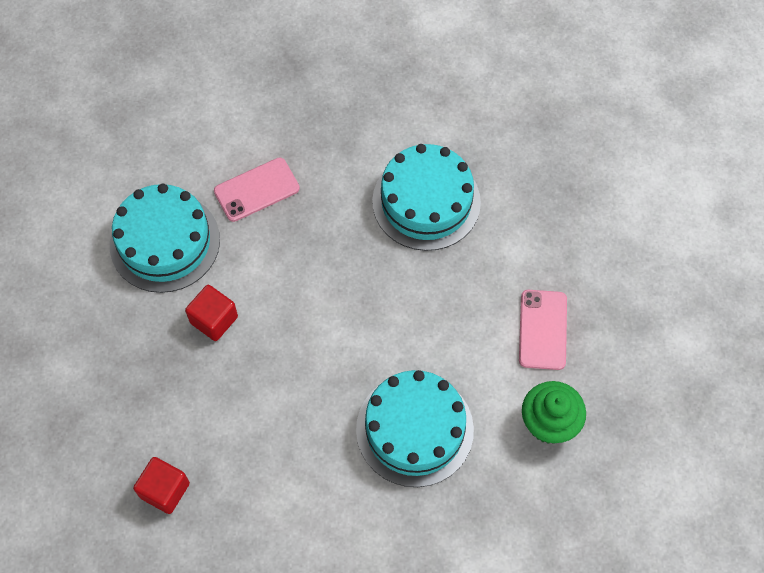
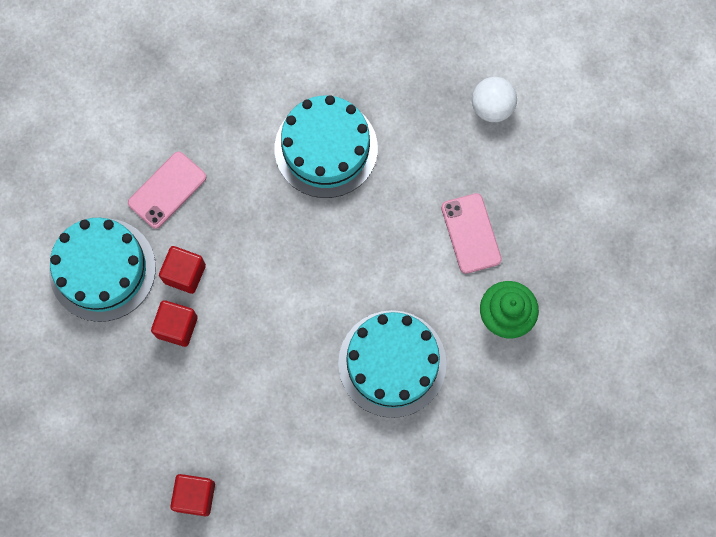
camera: 20 degrees left, 10 degrees up
(242, 272) = (185, 274): none -> red cube
(607, 217) = (491, 108): none -> white ball

